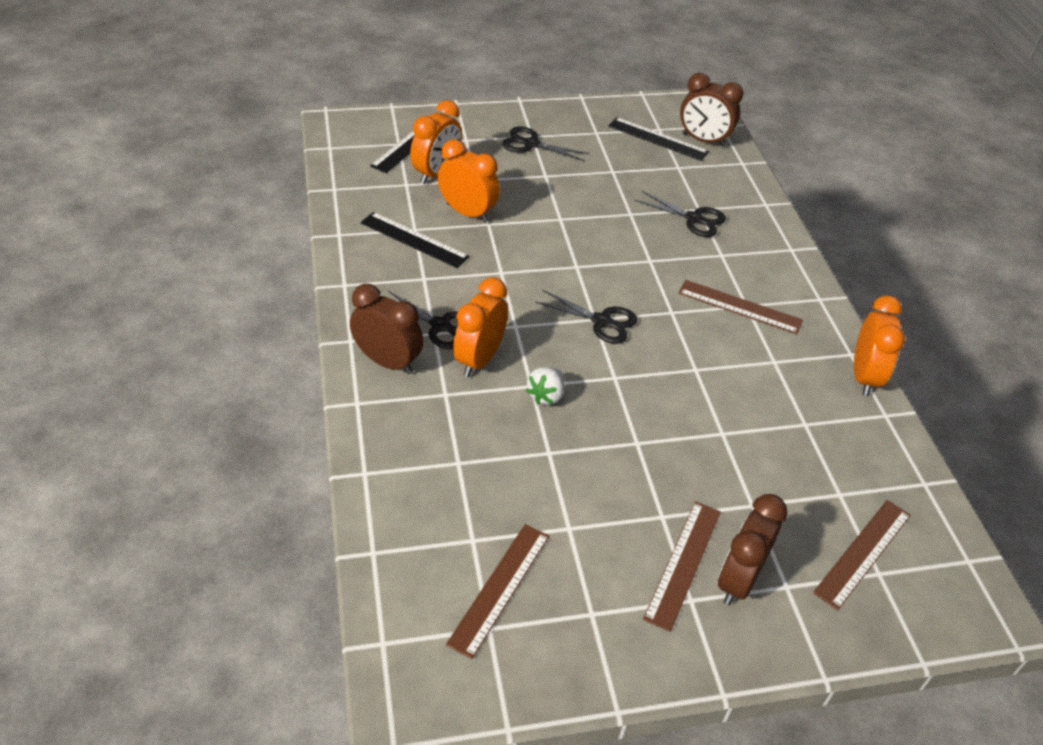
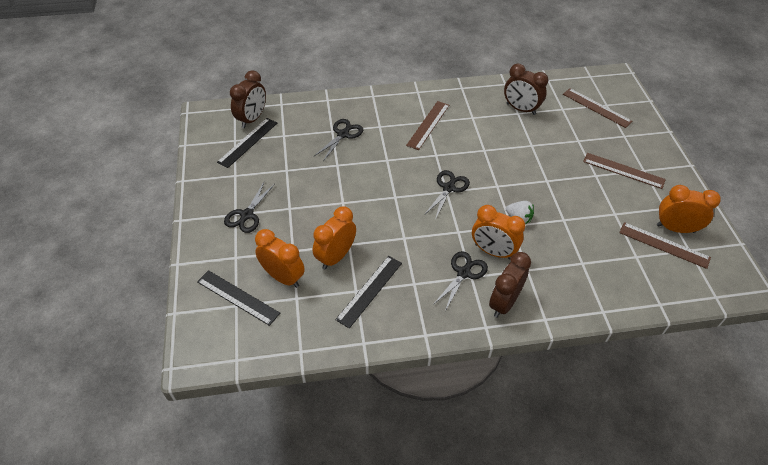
camera: 85 degrees left, 5 degrees up
(738, 580) = (626, 152): brown clock -> brown clock (520, 109)
(864, 377) = (479, 86): orange clock -> orange clock (675, 228)

